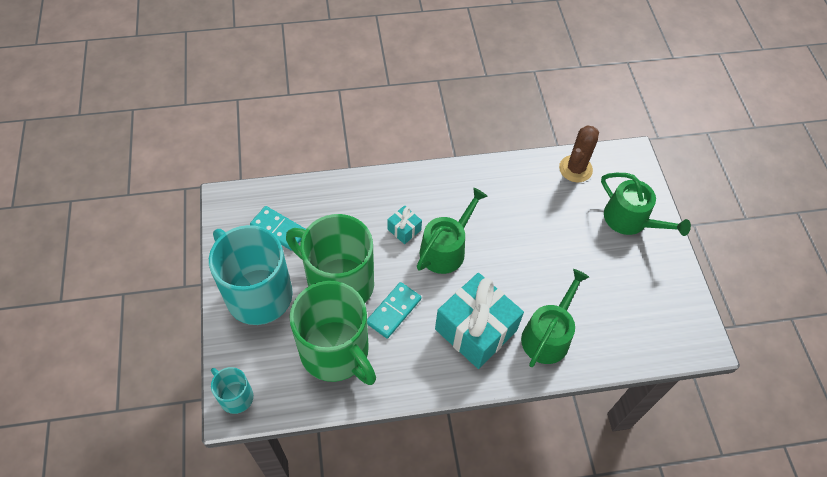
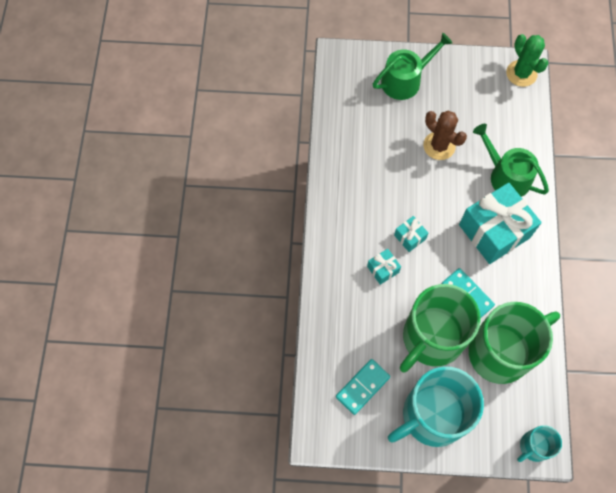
camera: 75 degrees left, 10 degrees up
(446, 249) = (410, 237): green watering can -> turquoise gift
(575, 169) = (343, 106): brown cactus -> brown cactus (439, 146)
(690, 338) = (521, 73): none -> green cactus

